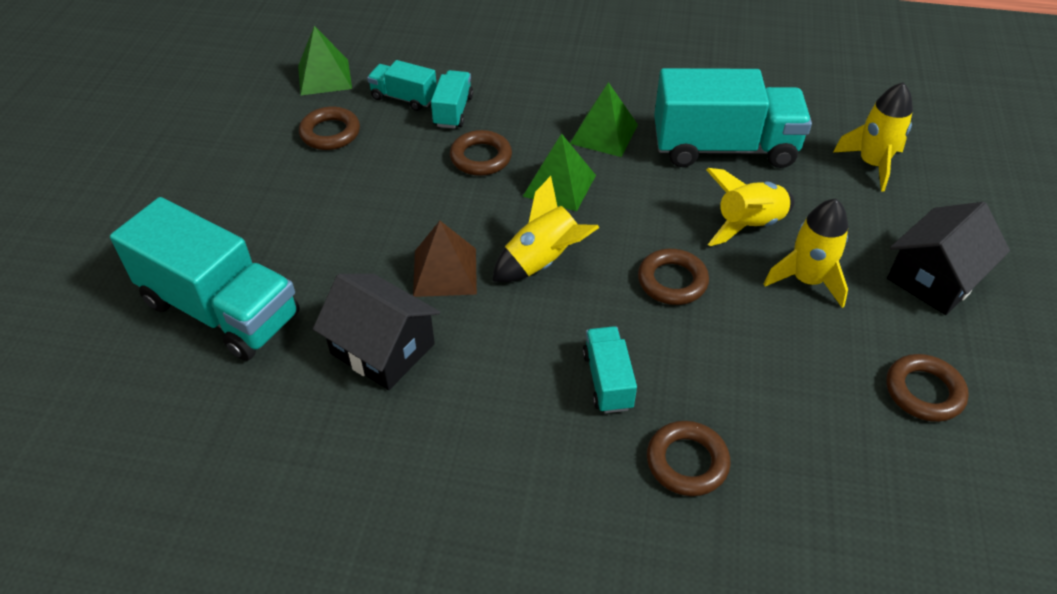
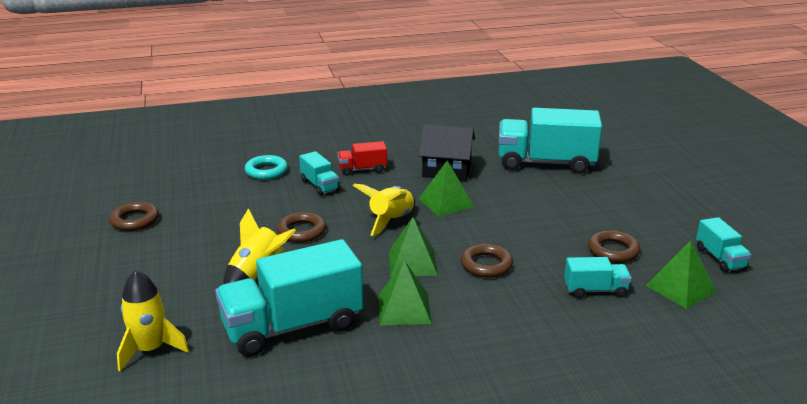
camera: 155 degrees right, 20 degrees down
(445, 272) = (446, 202): brown pyramid -> green pyramid
(453, 111) = (544, 291): turquoise truck -> turquoise truck (720, 258)
(516, 401) = (362, 169): none -> red truck
(687, 462) = (266, 171): brown ring -> turquoise ring
(807, 280) = (209, 253): yellow rocket -> none
(935, 278) = (112, 277): black house -> none

